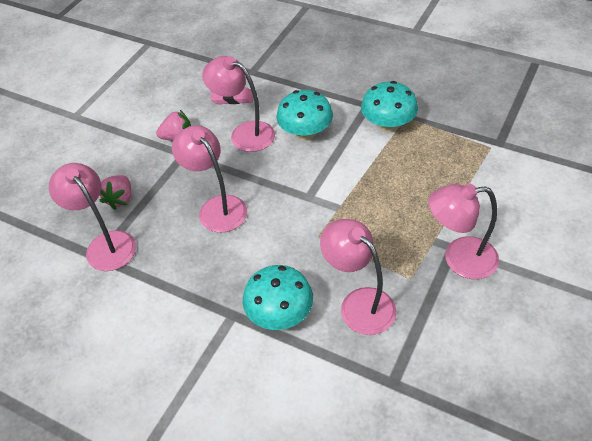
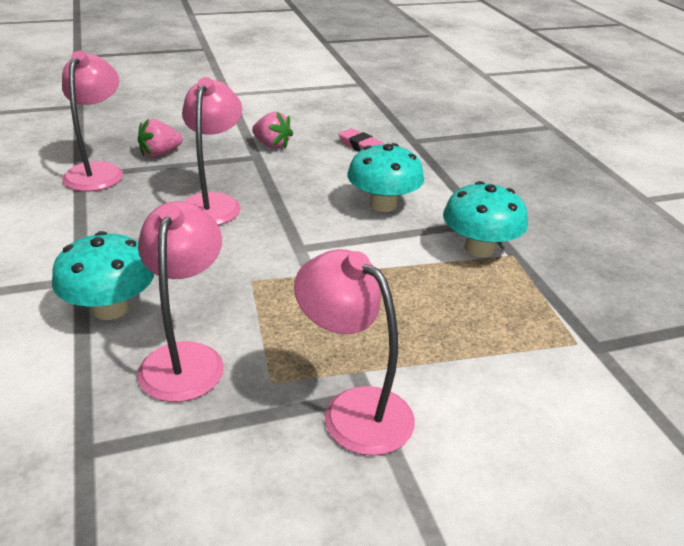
camera: 40 degrees right, 15 degrees down
(244, 133) = (329, 173): pink lamp -> none

